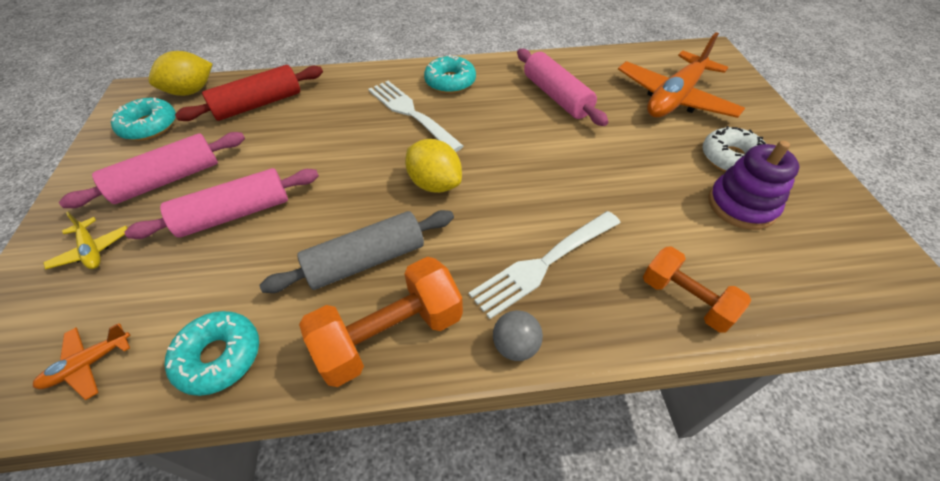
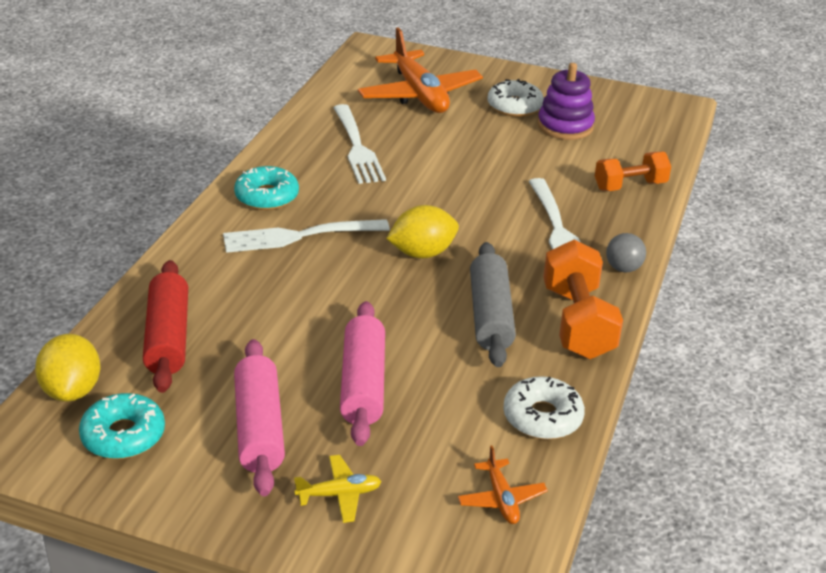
camera: 65 degrees left, 15 degrees down
(219, 357) = (542, 417): turquoise donut -> white donut
(556, 96) = (357, 147): pink rolling pin -> white fork

